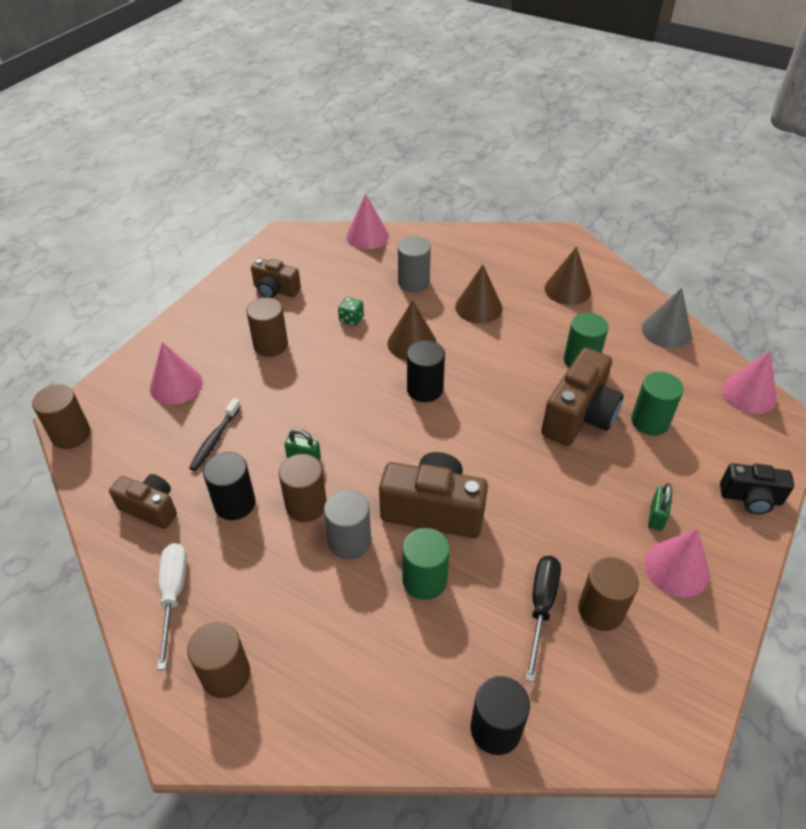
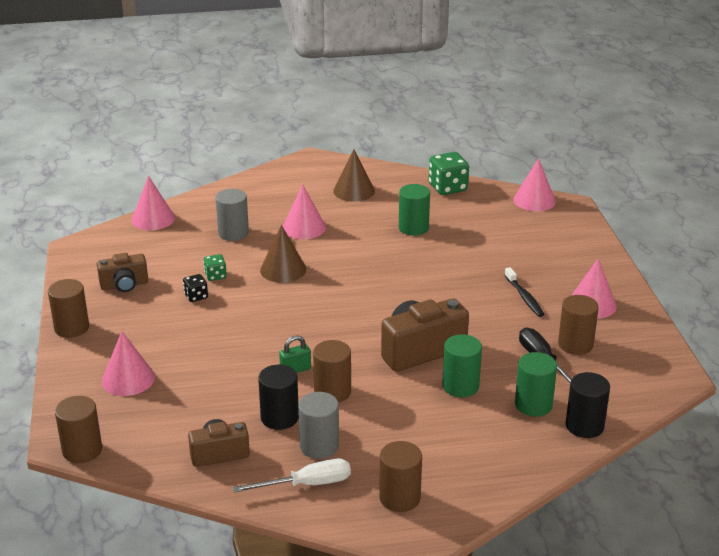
camera: 40 degrees left, 15 degrees down
(173, 595) = (307, 484): white screwdriver -> white screwdriver turned 120 degrees clockwise
(215, 439) = (211, 393): black toothbrush -> black toothbrush (524, 297)
(270, 345) = (172, 320): brown cylinder -> brown cylinder (72, 328)
(314, 332) = (196, 296): none -> black dice
(349, 541) = (388, 394): grey cylinder -> grey cylinder (319, 446)
(424, 389) = (328, 291): black cylinder -> none
(478, 307) = (304, 227): brown cone -> pink cone
(579, 416) = (449, 258): brown camera -> none
(650, 421) = (495, 241): green cylinder -> green cylinder (533, 405)
(656, 516) = (553, 286): green padlock -> none
(666, 331) = (447, 188): grey cone -> green dice
(750, 498) = (593, 252): black camera -> none

